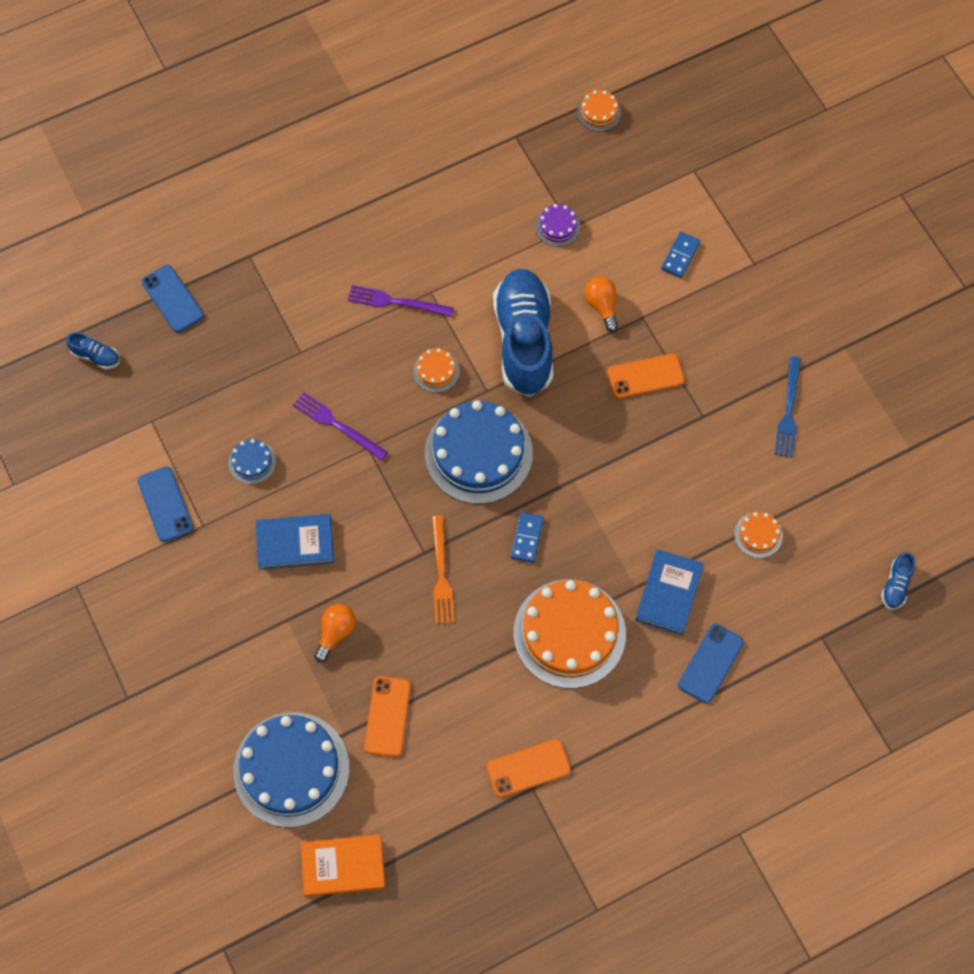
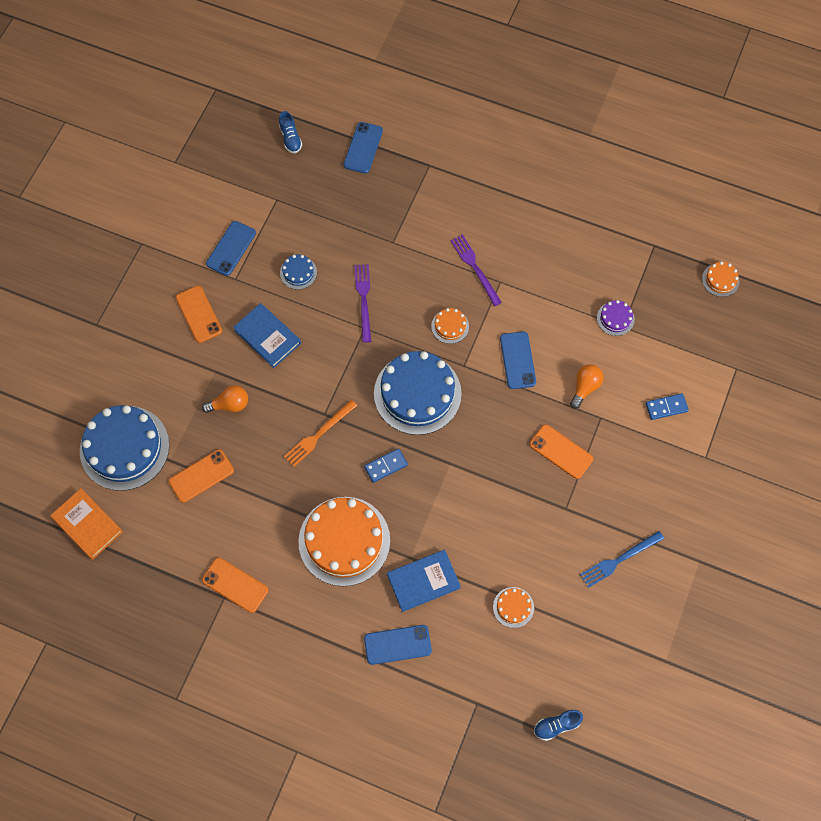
camera: 50 degrees right, 0 degrees up
(210, 589) = (199, 314): none -> orange phone
(524, 340) = (518, 360): blue shoe -> blue phone

